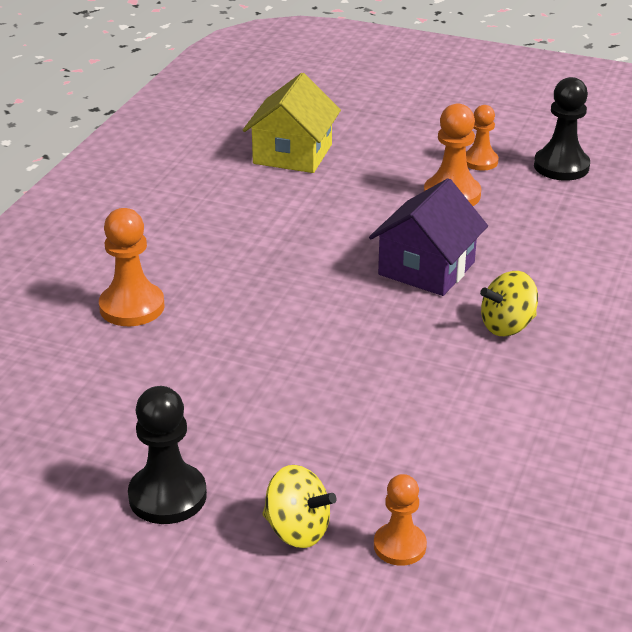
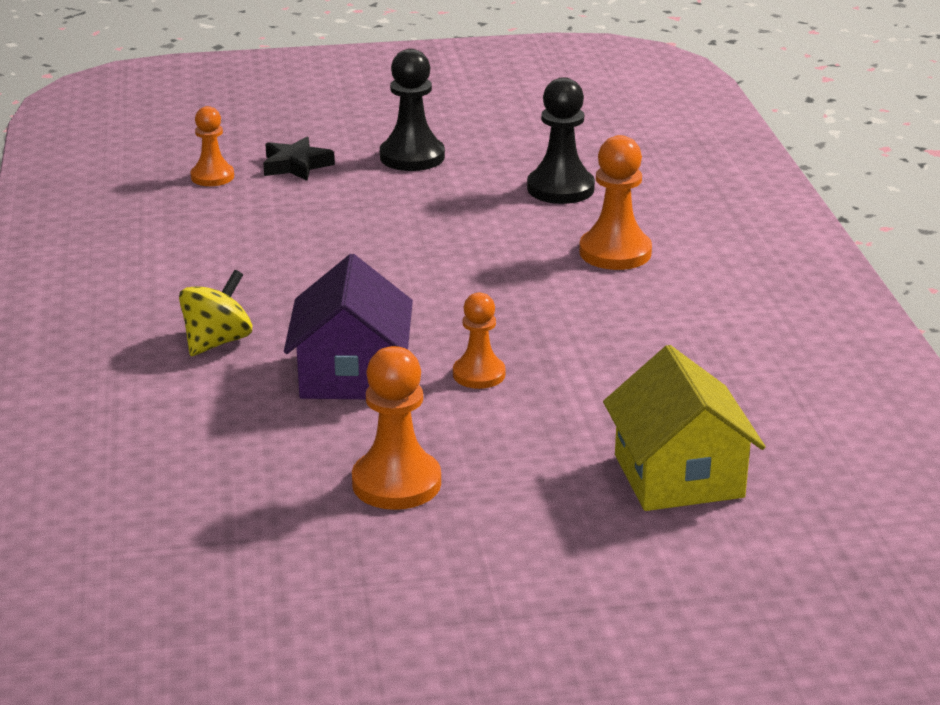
camera: 150 degrees right, 5 degrees down
(297, 530) = (296, 165): yellow spinning top -> black star
(480, 161) = (398, 556): orange pawn -> orange pawn (479, 374)
(561, 166) = (264, 590): black pawn -> black pawn (560, 188)

